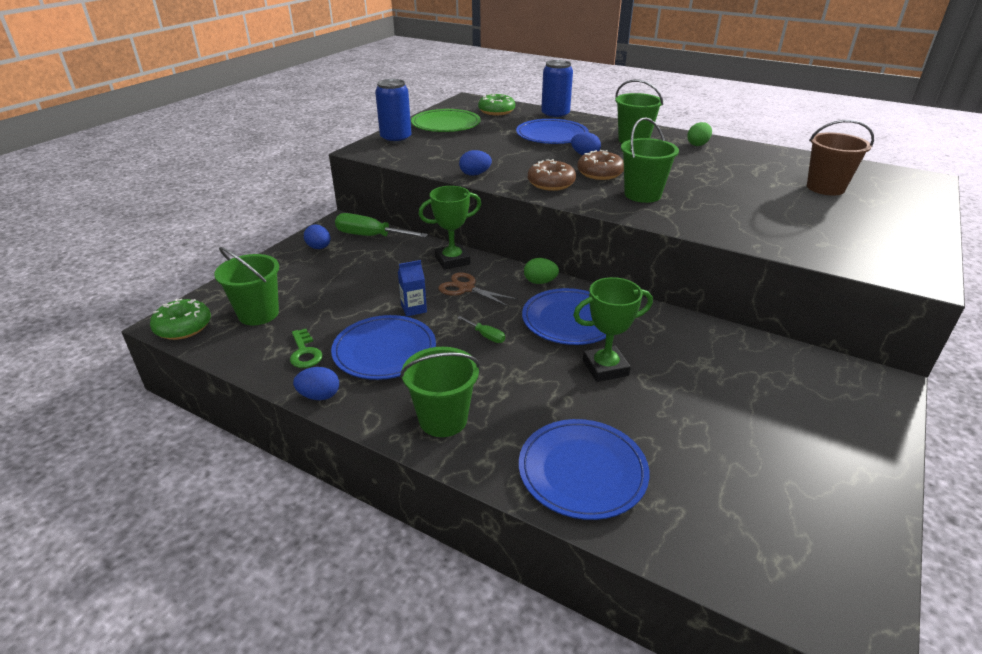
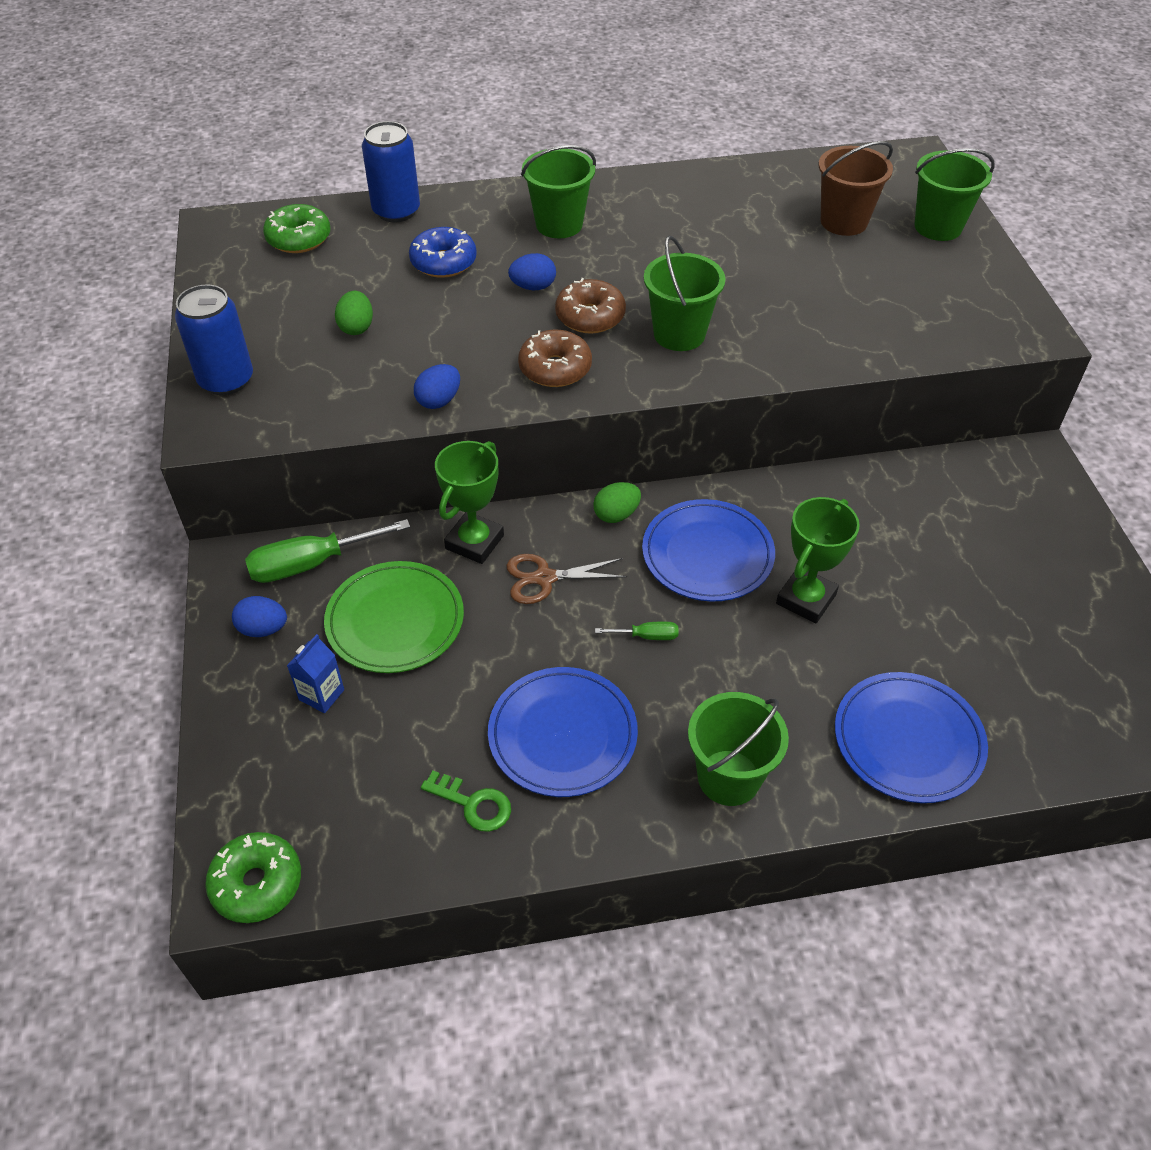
camera: 40 degrees left, 15 degrees up
(258, 314) = (332, 791): green bucket -> green bucket (938, 227)
(319, 396) = (568, 847): blue egg -> none
(414, 309) = (520, 650): blue carton -> blue carton (321, 695)
(446, 124) = (260, 307): green plate -> green plate (395, 621)
(551, 135) = (443, 262): blue plate -> blue donut
(697, 144) = (641, 197): green egg -> green egg (356, 327)

